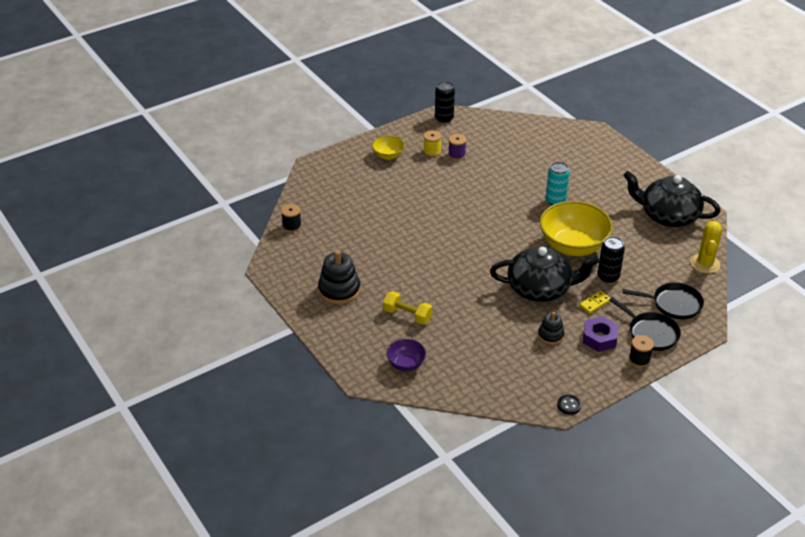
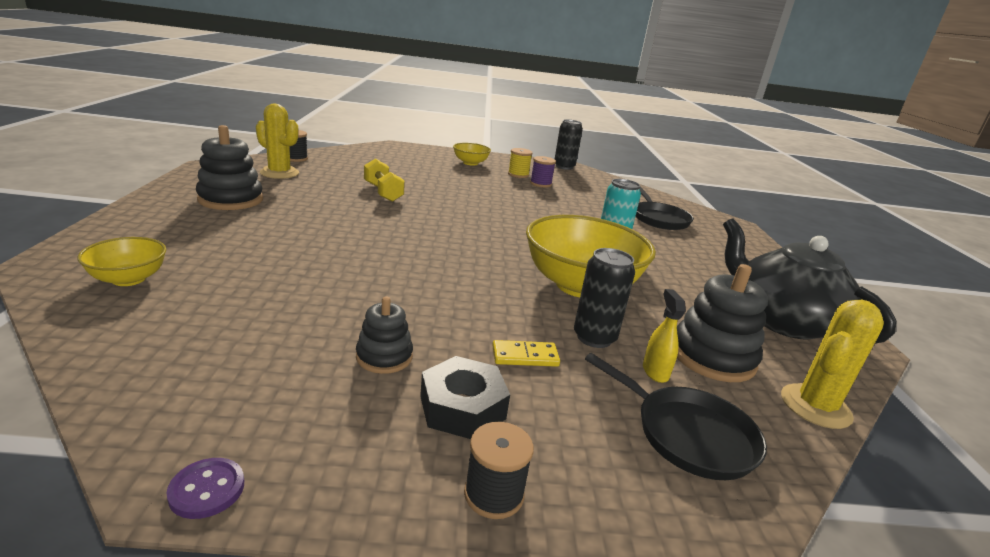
camera: 30 degrees right, 15 degrees down
(313, 249) = (279, 173): none -> yellow cactus
(406, 364) = (129, 279): purple bowl -> yellow bowl
(407, 315) = (246, 244): yellow dumbbell -> yellow dumbbell (383, 192)
(540, 288) = (463, 300): black teapot -> none
(569, 405) = (207, 490): black button -> purple button
(599, 338) = (462, 407): purple nut -> black nut
(643, 281) = (655, 371): none -> yellow spray bottle
(651, 333) = (582, 458): black pan -> black pan (659, 219)
(656, 259) = (712, 357): none -> black stacking toy

